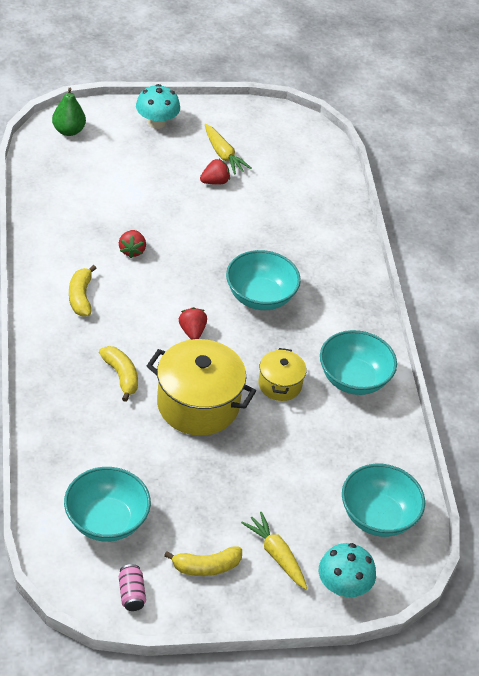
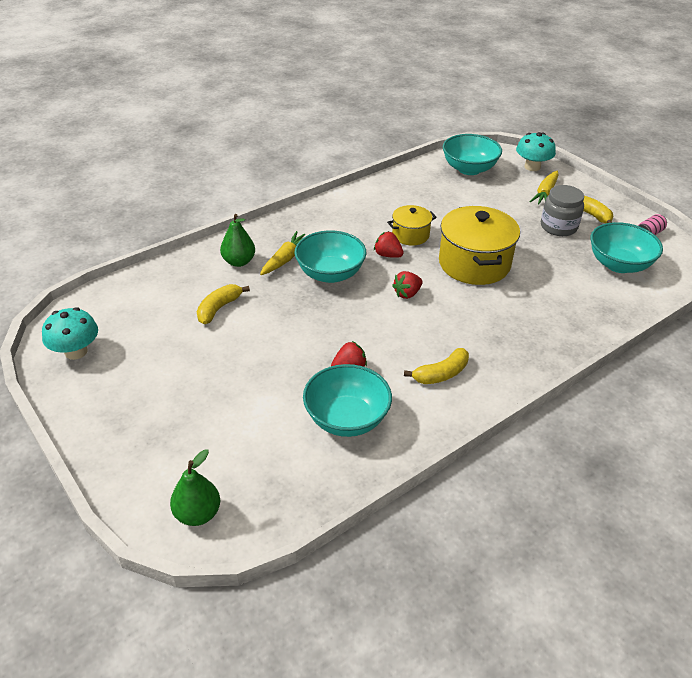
camera: 115 degrees left, 5 degrees down
(121, 376) = (495, 311): yellow banana -> yellow banana (219, 308)
(157, 122) = (126, 440): turquoise mushroom -> turquoise mushroom (76, 351)
(205, 518) = (558, 227): none -> grey jar
(215, 182) = (199, 355): red strawberry -> red strawberry (388, 255)
(223, 154) = (149, 366): yellow carrot -> yellow carrot (285, 259)
(322, 248) = (239, 262): none -> green pear
(353, 379) = (368, 207): turquoise bowl -> turquoise bowl (346, 419)

